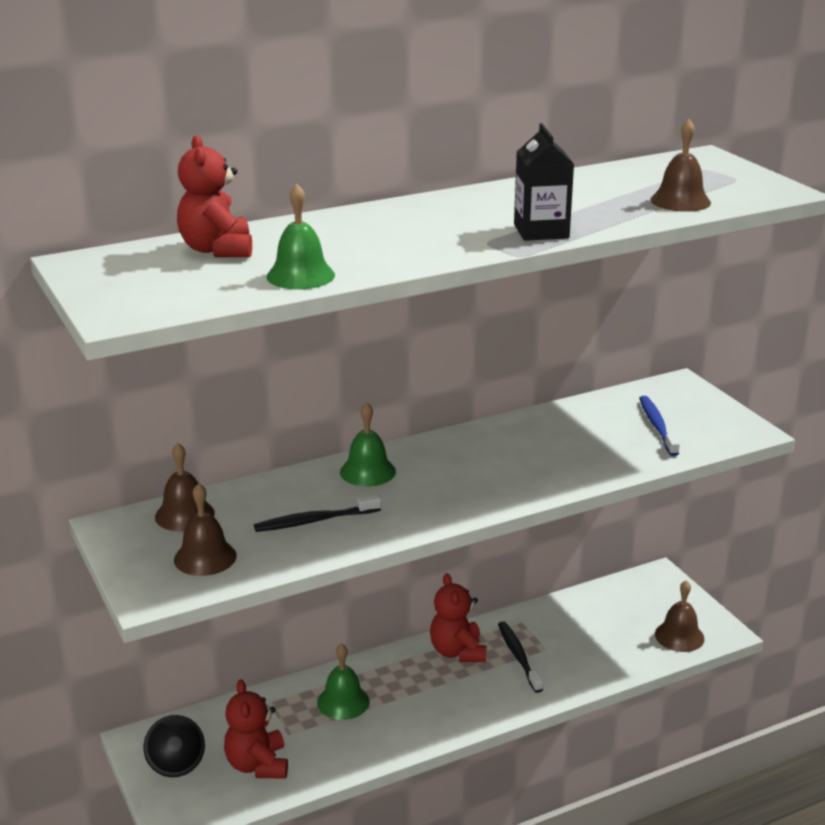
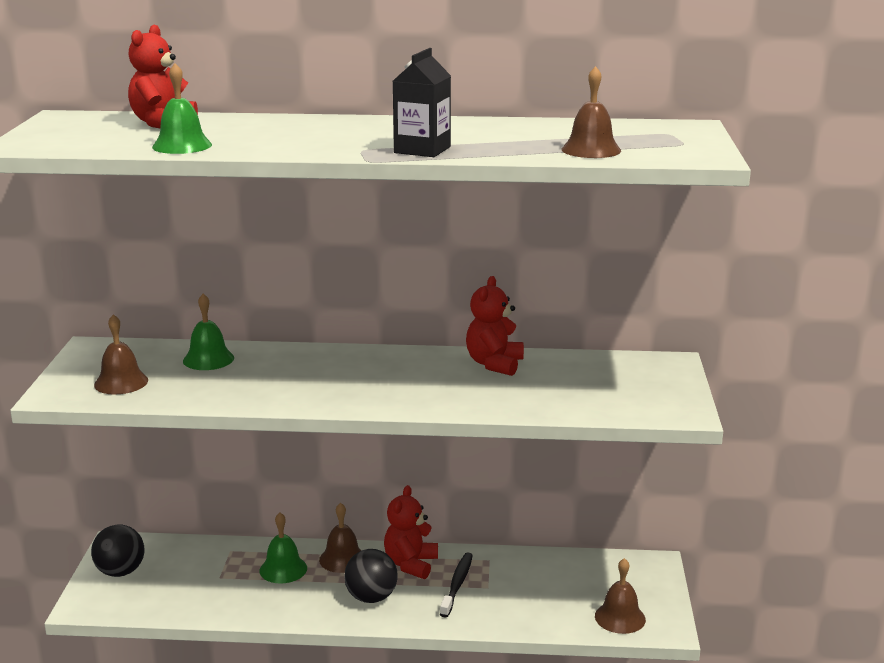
camera: 30 degrees right, 5 degrees down
(184, 515) = (146, 353): brown bell -> brown bell (342, 559)
(257, 765) = (175, 590): red teddy bear -> red teddy bear (494, 364)
(315, 521) = (227, 380): black toothbrush -> none
(367, 471) = (313, 359): green bell -> green bell (208, 359)
(455, 698) = (371, 597): none -> black ball
(657, 426) = (601, 388): blue toothbrush -> none

